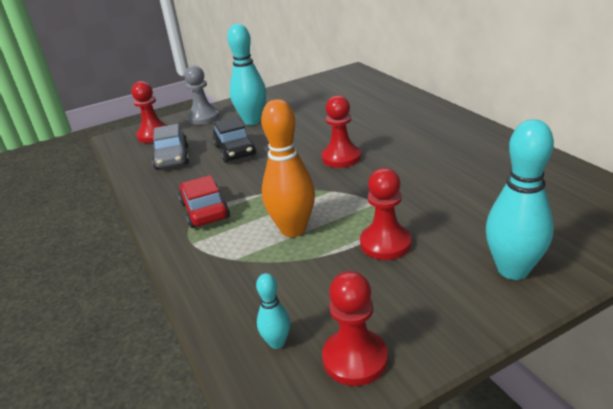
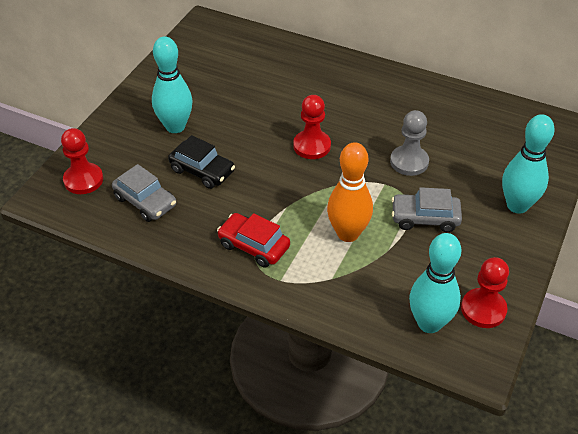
camera: 40 degrees left, 15 degrees up
(203, 118) = (112, 138): grey pawn -> grey pawn (409, 162)
(277, 342) = (429, 323): turquoise bowling pin -> turquoise bowling pin, size x2.03
(385, 243) = (425, 218): red pawn -> grey car

